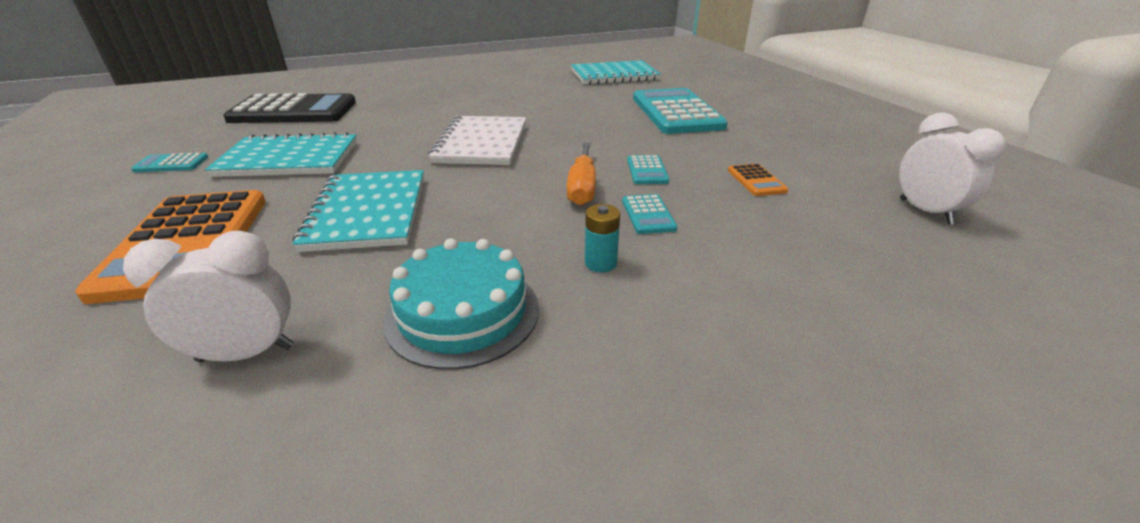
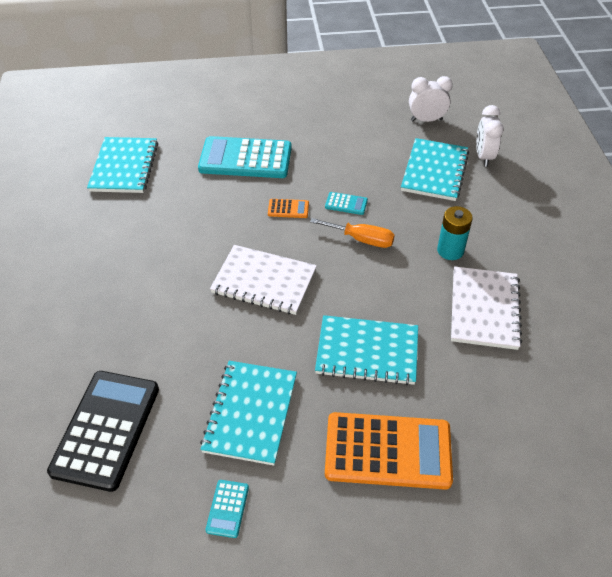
camera: 75 degrees left, 15 degrees up
(246, 353) = (505, 393): white clock -> white clock (483, 157)
(463, 313) = (484, 309): turquoise cake -> white notebook
(600, 263) = (450, 250): turquoise battery -> turquoise battery, size x1.55
(648, 215) = (404, 219): turquoise calculator -> none
(756, 180) = (375, 162): orange calculator -> orange calculator (288, 209)
(795, 231) = (434, 171): none -> turquoise notebook

